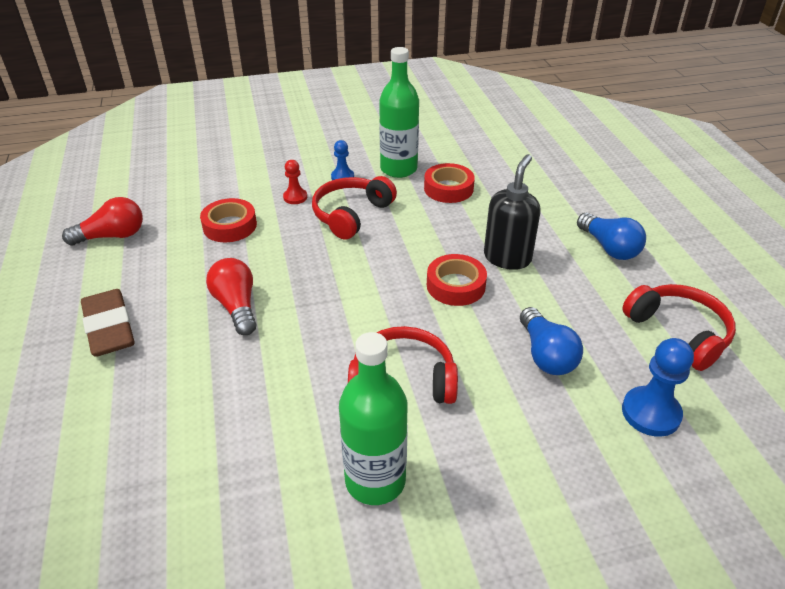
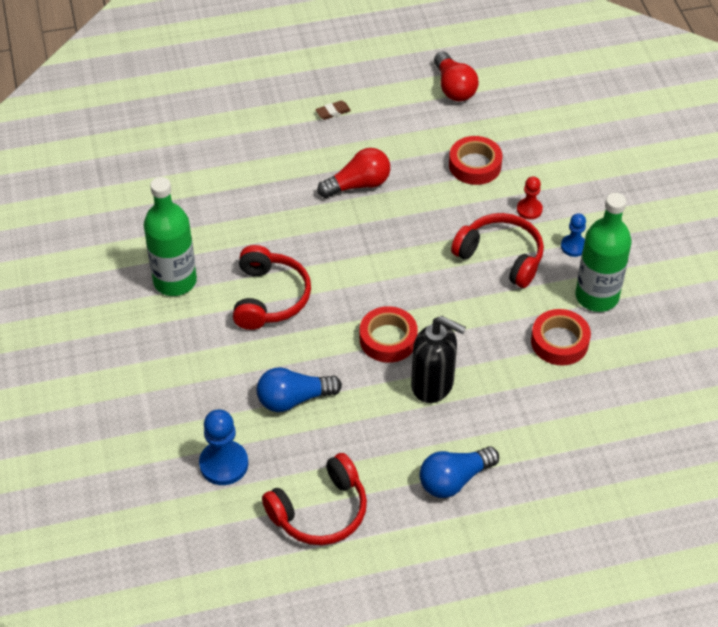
camera: 90 degrees right, 10 degrees up
(109, 328) = (333, 112): brown eraser -> brown eraser, size x0.43

